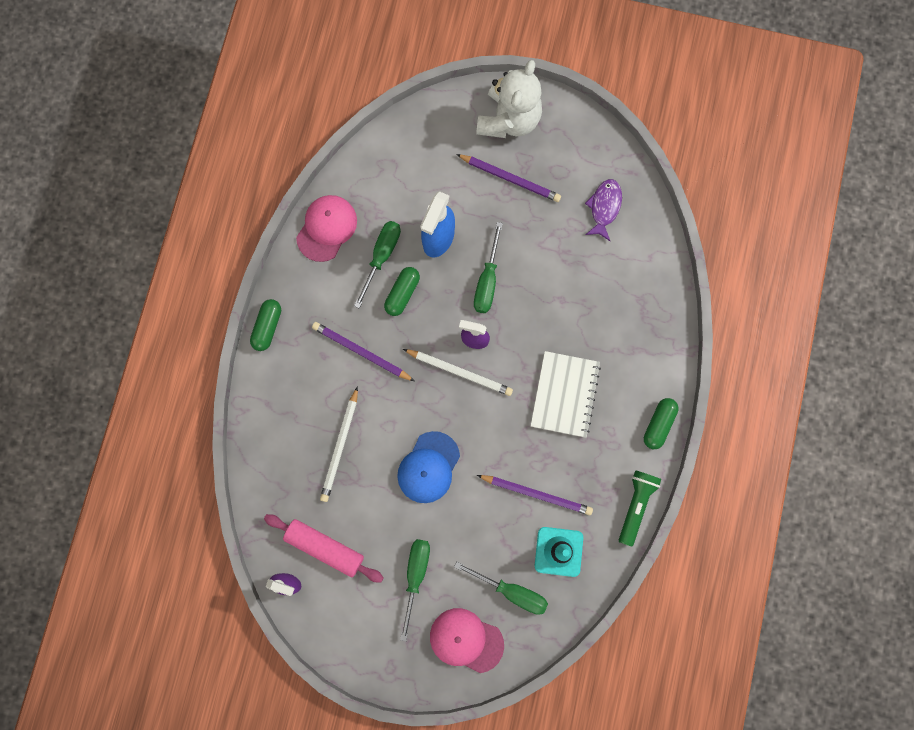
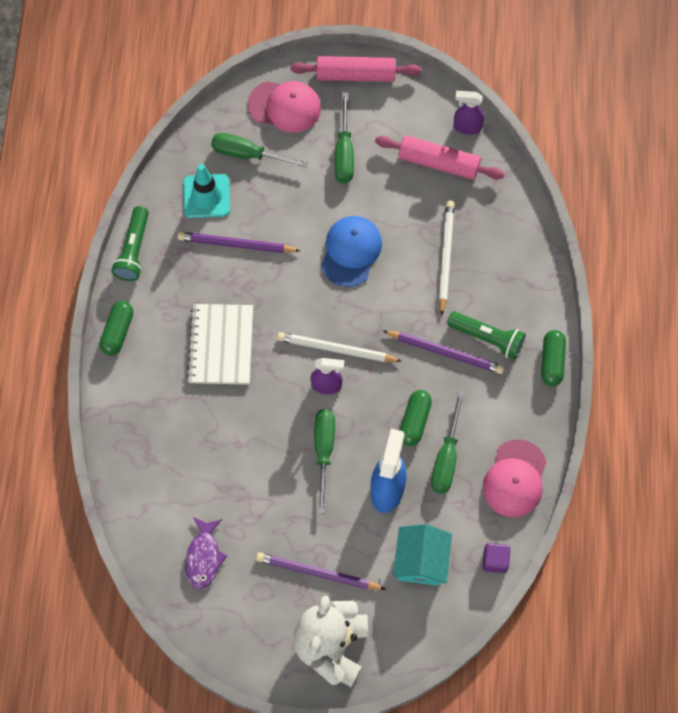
camera: 170 degrees right, 10 degrees down
(320, 359) = (487, 338): none -> green flashlight
(360, 164) = (495, 560): none -> purple cube
(387, 665) = (355, 75): none -> pink rolling pin
(422, 174) = (421, 561): none -> turquoise house

